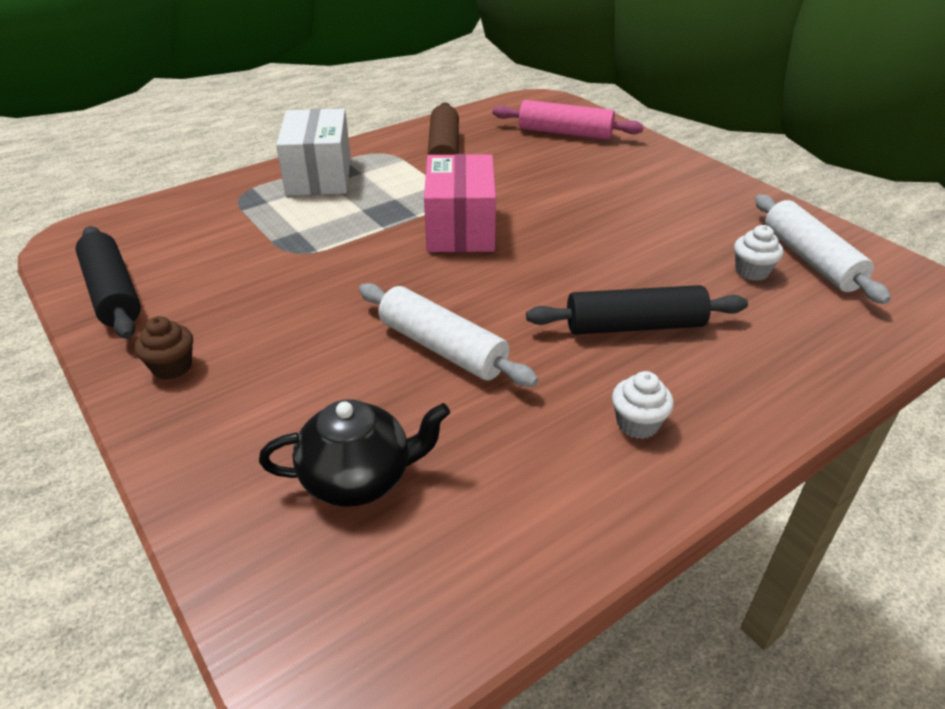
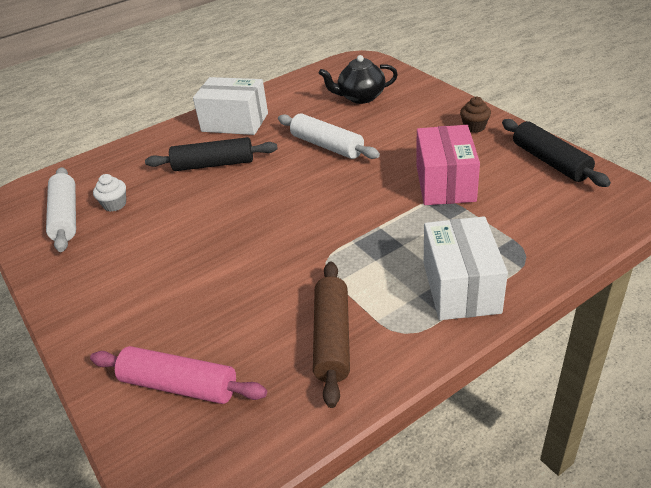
camera: 175 degrees left, 0 degrees up
(460, 228) = (315, 229): pink box -> pink box (445, 183)
(637, 424) = (235, 122): white cupcake -> white box

